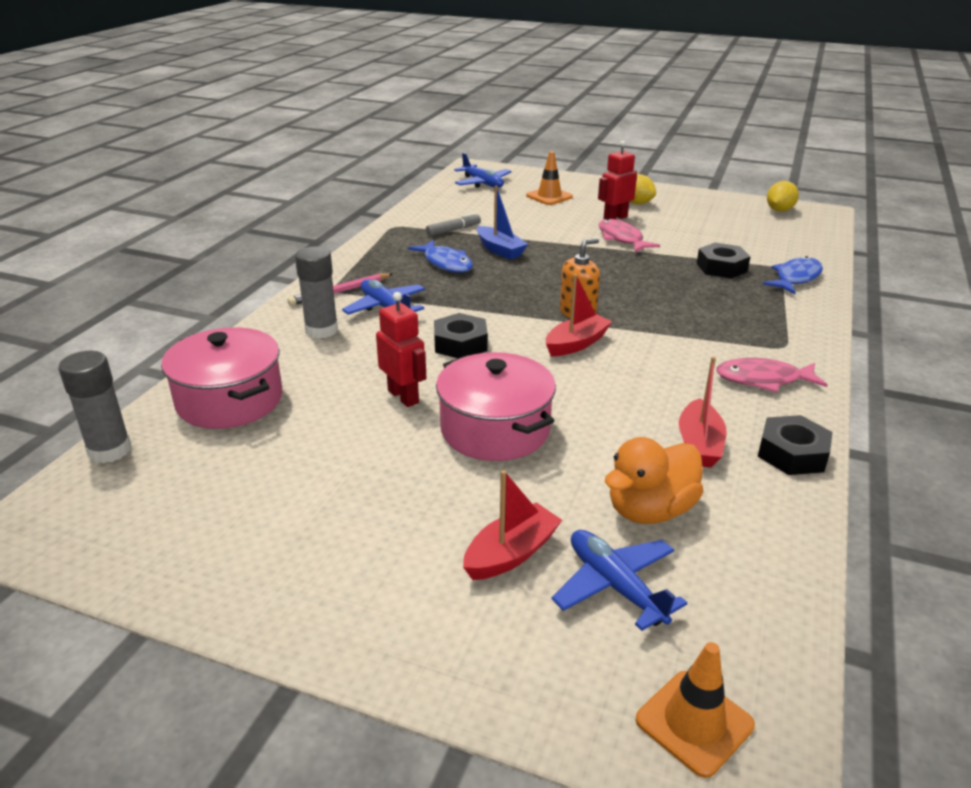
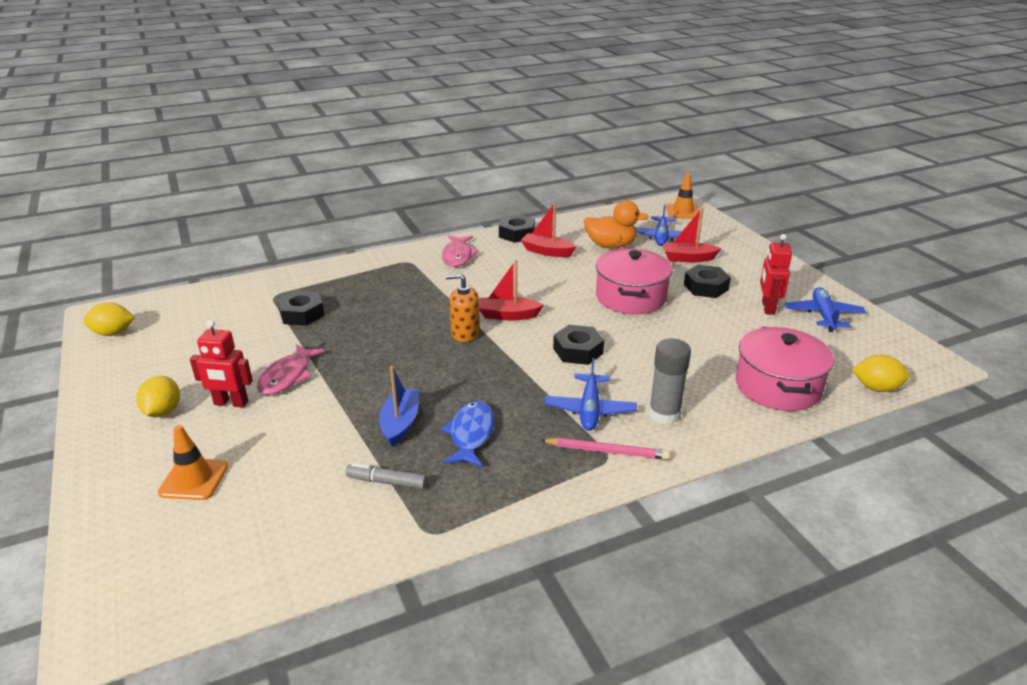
camera: 135 degrees left, 0 degrees up
(109, 450) = (876, 388): grey glue stick -> yellow lemon
(403, 396) = (659, 335): red robot -> red robot (767, 308)
(423, 502) = (706, 287): none -> black nut
(482, 183) = (185, 568): blue plane -> blue plane (823, 315)
(699, 445) = (547, 251): red boat -> red boat turned 120 degrees counterclockwise
(763, 379) = (458, 256): pink fish -> pink fish turned 45 degrees clockwise
(795, 278) = (287, 285): blue fish -> none

